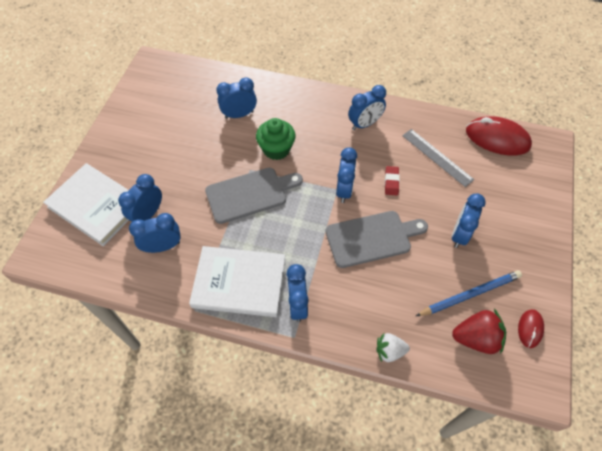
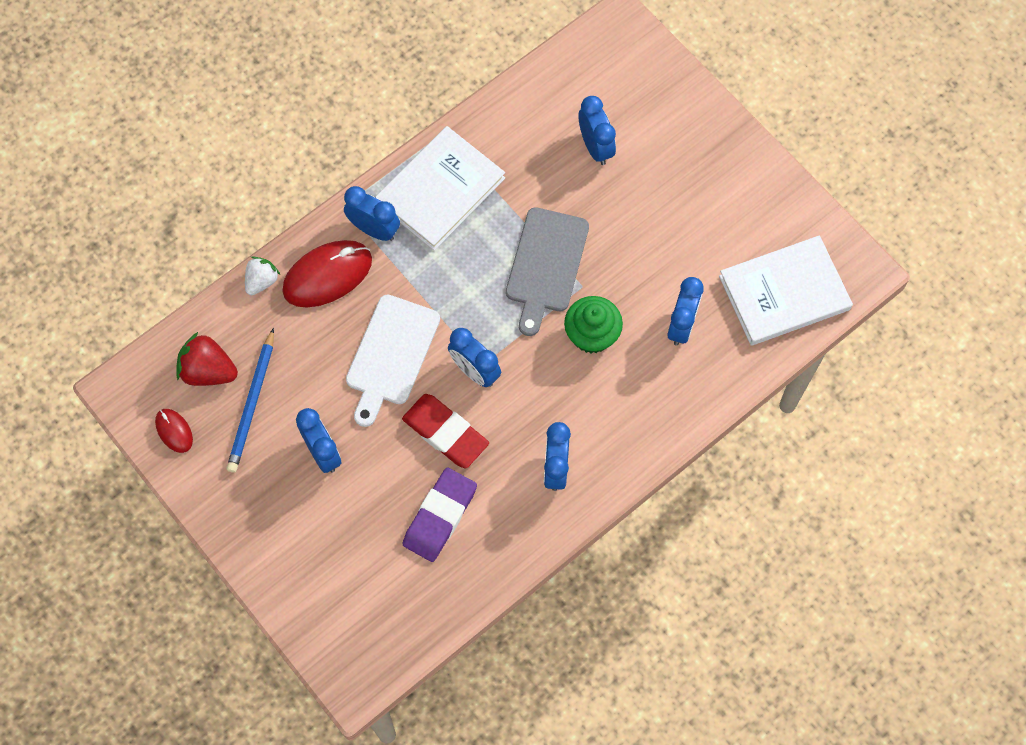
camera: 125 degrees right, 10 degrees up
(96, 205) = (647, 102): white book -> white book (784, 293)
(163, 246) = (541, 141): blue clock -> none
(372, 238) = (391, 355): grey cutting board -> white cutting board
(391, 182) = (445, 433): red eraser -> red eraser, size x1.91
(437, 157) = (440, 516): grey ruler -> purple eraser
(476, 338) = (208, 371): red strawberry -> red strawberry turned 75 degrees clockwise
(497, 139) = (410, 617): red mouse -> red mouse (327, 275)

